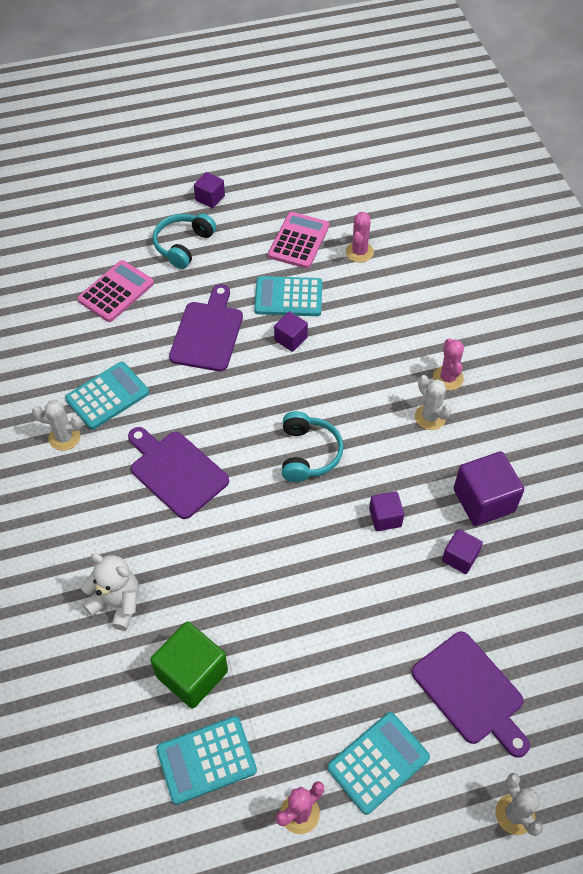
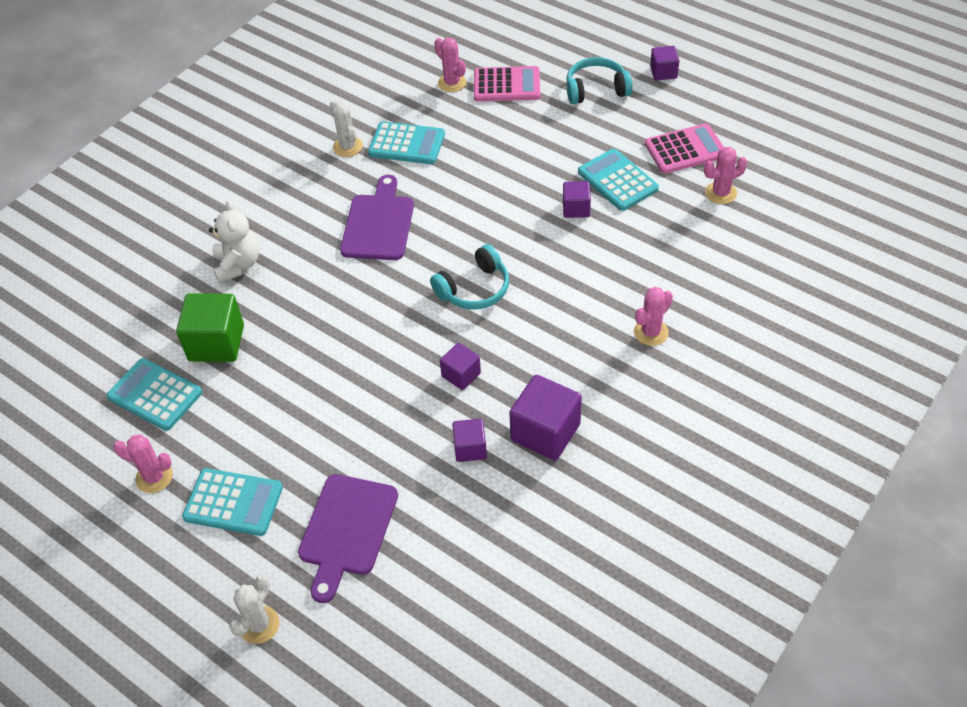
camera: 55 degrees right, 5 degrees down
(72, 322) = (452, 83): none -> pink cactus
(208, 333) = (526, 158): purple cutting board -> none
(430, 417) = (595, 345): white cactus -> none

